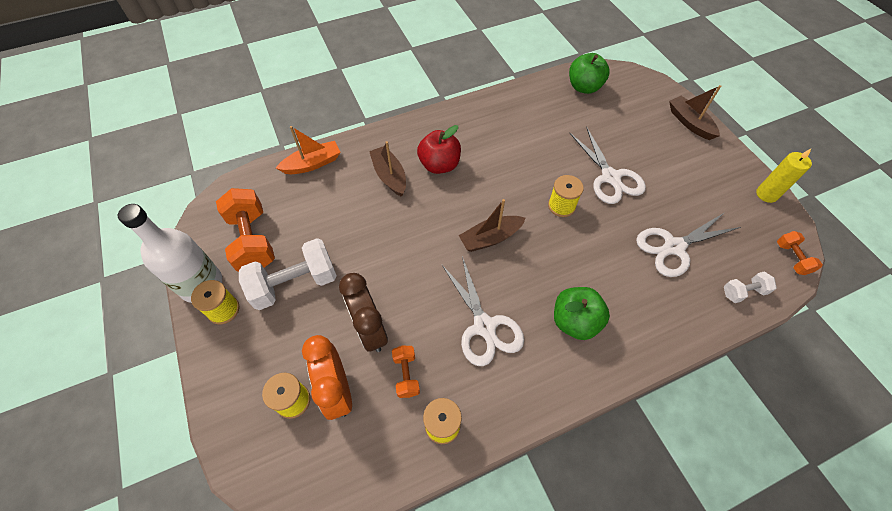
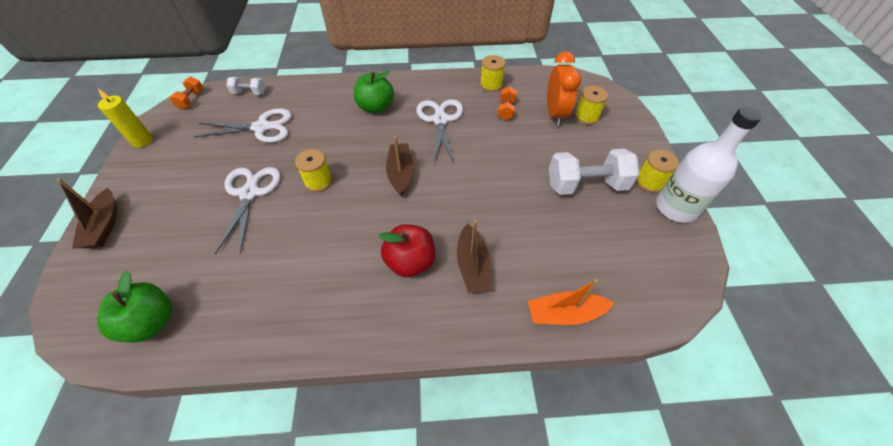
camera: 160 degrees left, 5 degrees down
(253, 241) = (631, 235): orange dumbbell -> none
(370, 330) = (526, 139): brown clock -> none
(490, 238) = (400, 173): brown boat -> brown boat turned 90 degrees counterclockwise

